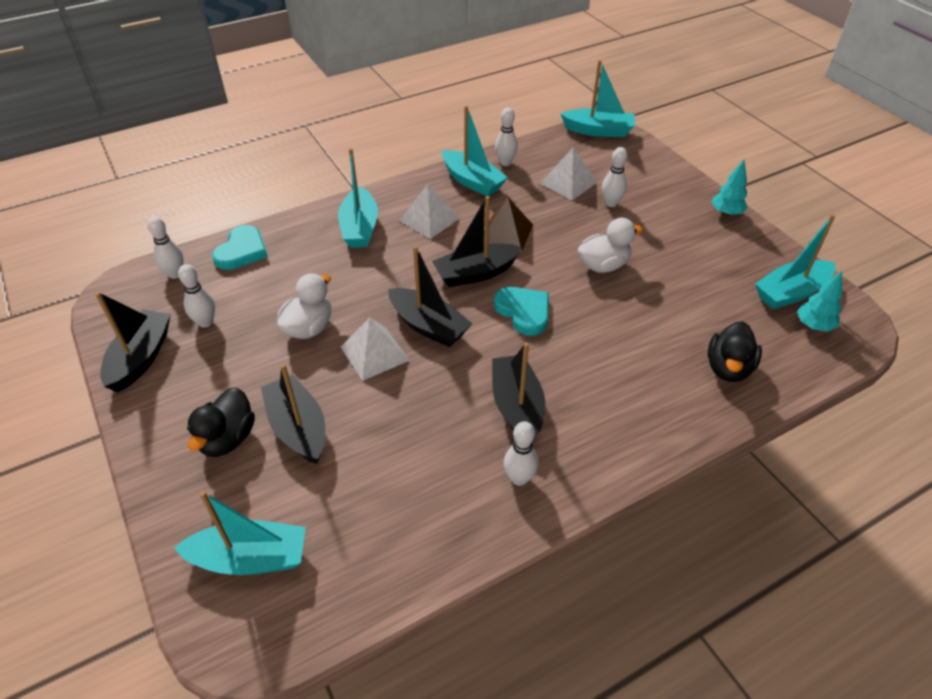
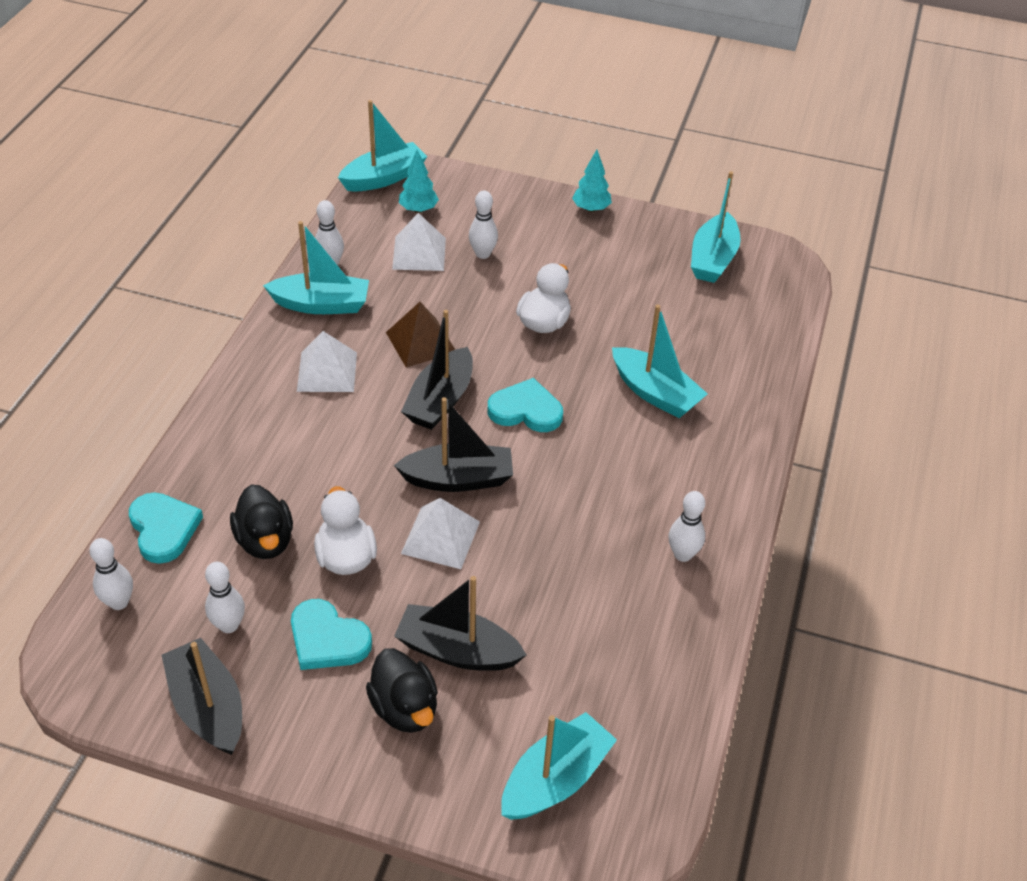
camera: 45 degrees left, 0 degrees up
(241, 367) = (327, 639): none -> turquoise heart
(359, 228) = (264, 424): turquoise boat -> turquoise boat (655, 393)
(517, 406) = (616, 498): black boat -> none
(728, 368) = (733, 356): black duck -> black duck (265, 541)
(813, 326) = (756, 280): turquoise tree -> turquoise tree (418, 209)

